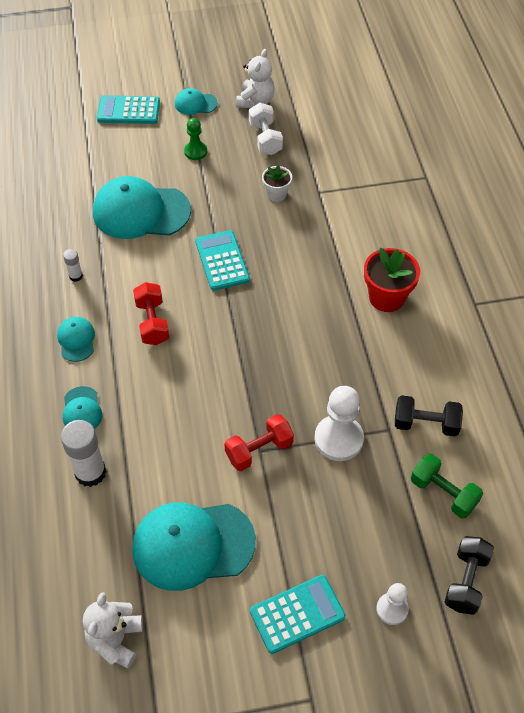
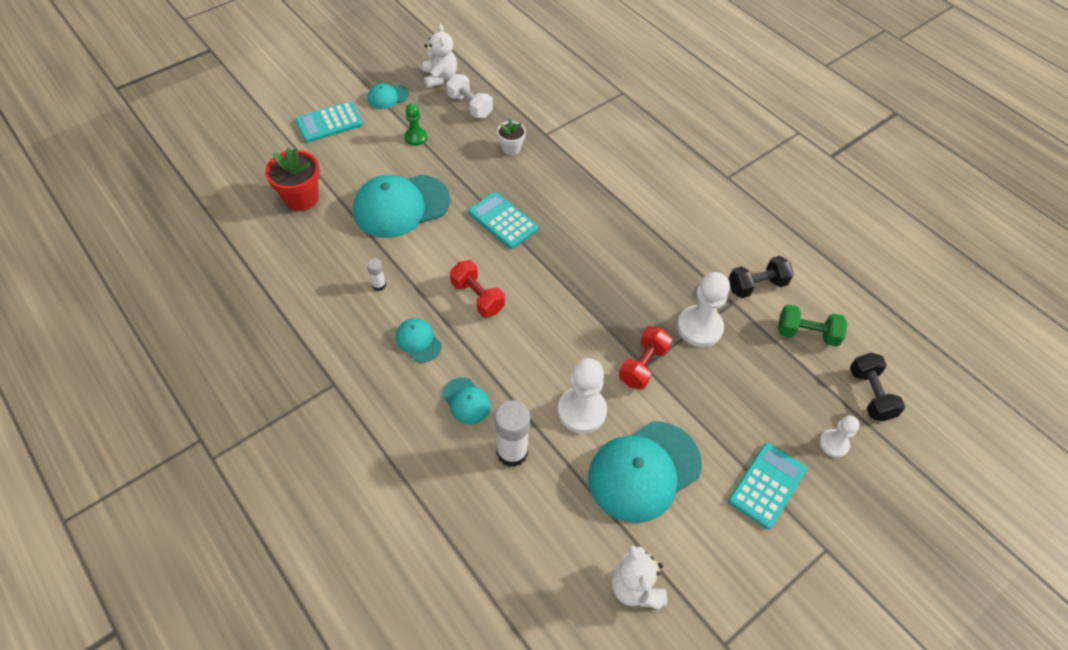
camera: 30 degrees left, 0 degrees up
(174, 465) = (582, 411): none -> white pawn
(386, 297) = (658, 198): red flower pot -> red flower pot (301, 198)

